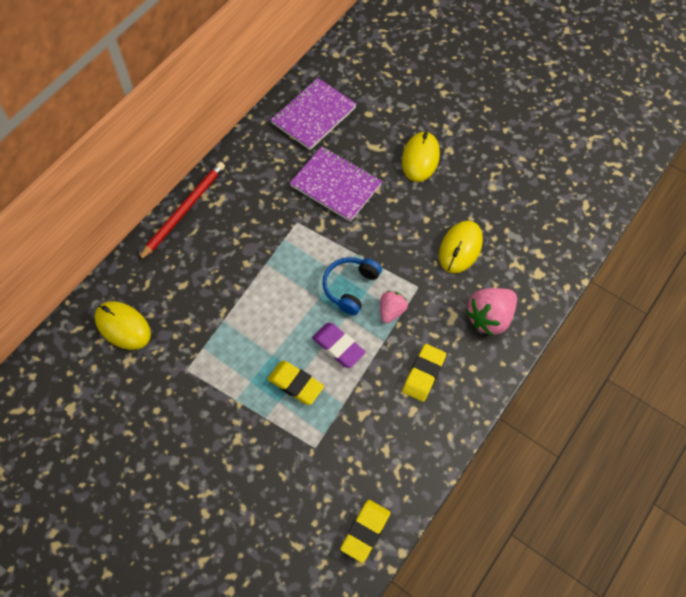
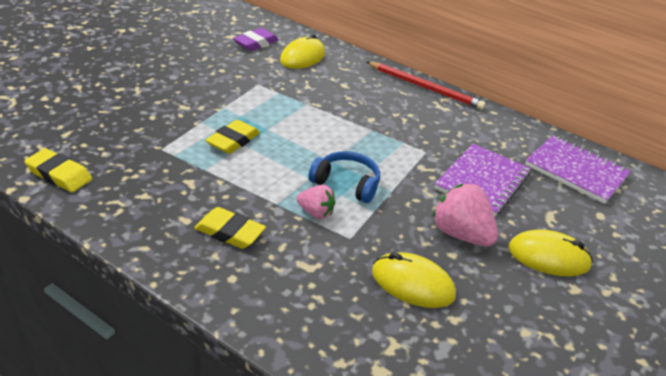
camera: 85 degrees right, 25 degrees down
(338, 347) = (272, 170): purple eraser -> purple eraser (256, 43)
(490, 317) = (305, 303): pink strawberry -> pink strawberry (461, 234)

